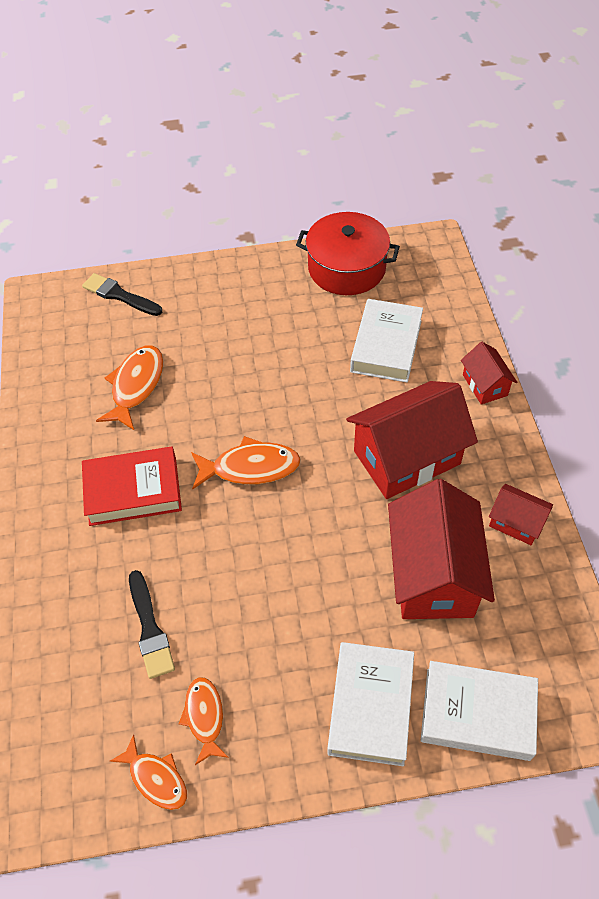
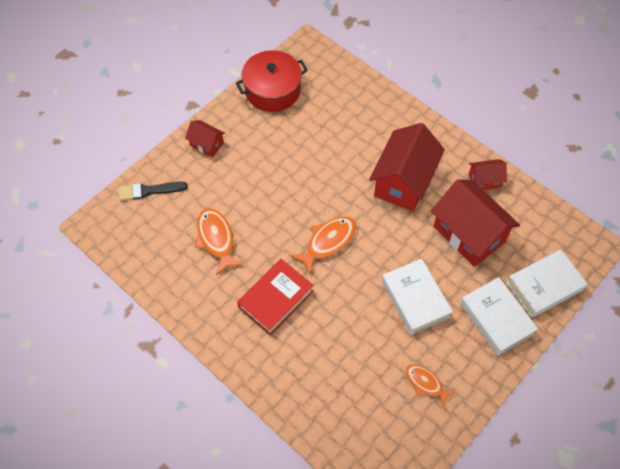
camera: 40 degrees left, 5 degrees up
(150, 628) = (357, 363): black brush -> none
(156, 778) = (430, 429): orange fish -> none
(386, 346) = (337, 125): white book -> white book (415, 299)
(485, 385) = (408, 115): red house -> red house (207, 144)

